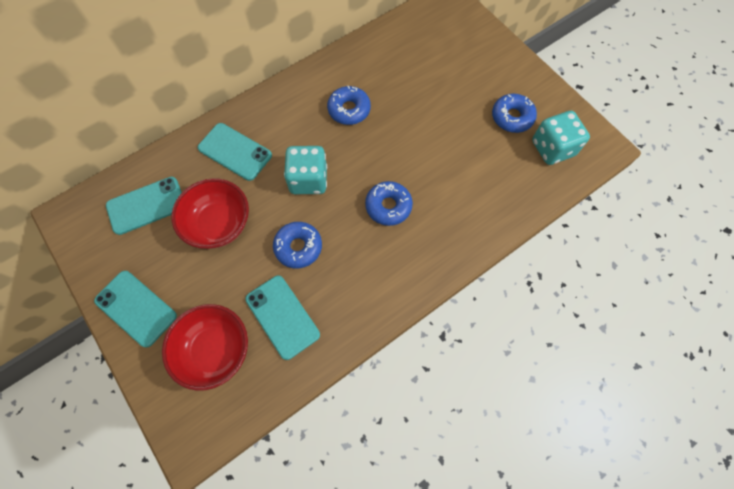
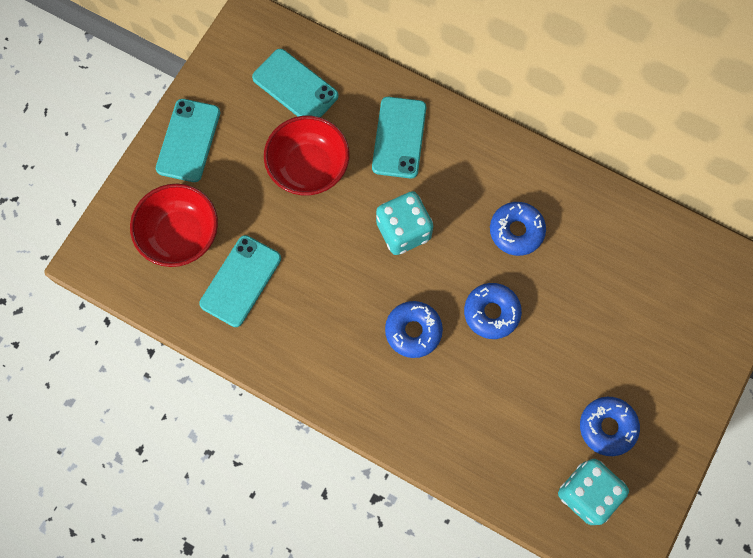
camera: 65 degrees right, 5 degrees up
(298, 247) = (321, 259): blue donut -> blue donut (491, 313)

